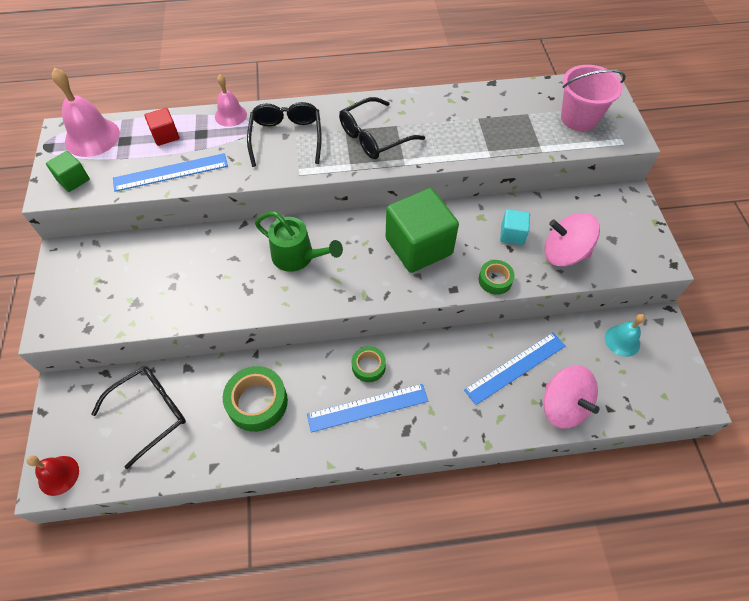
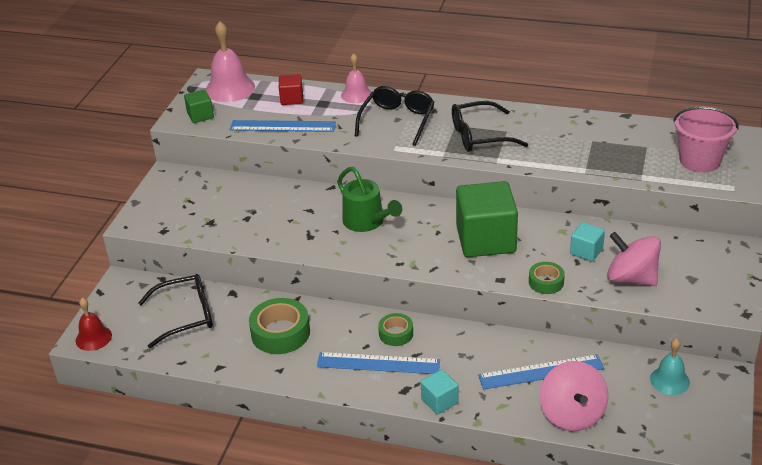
camera: 25 degrees right, 20 degrees down
(443, 433) = (439, 401): none -> turquoise cube

